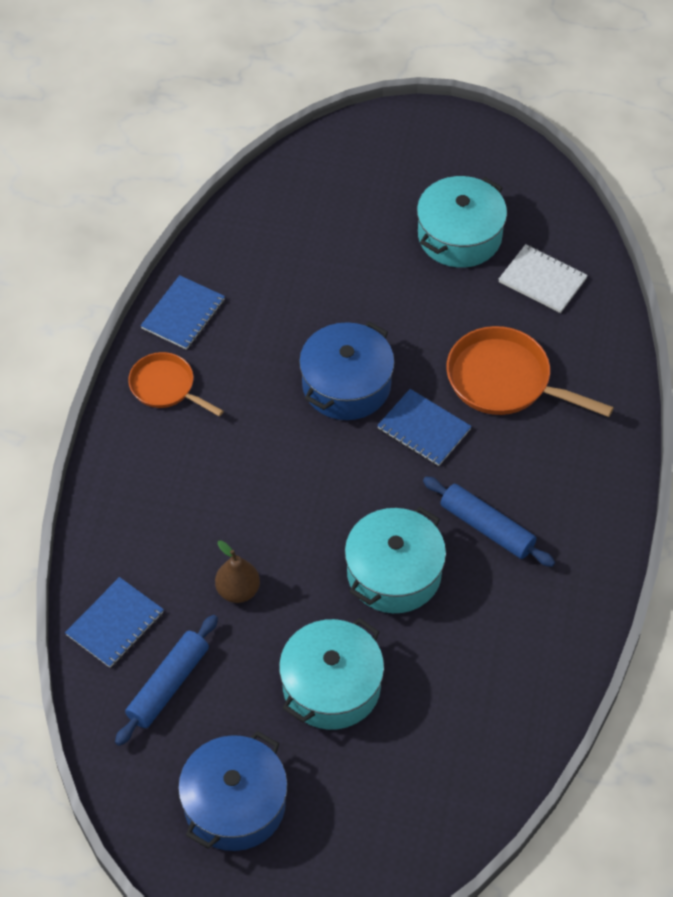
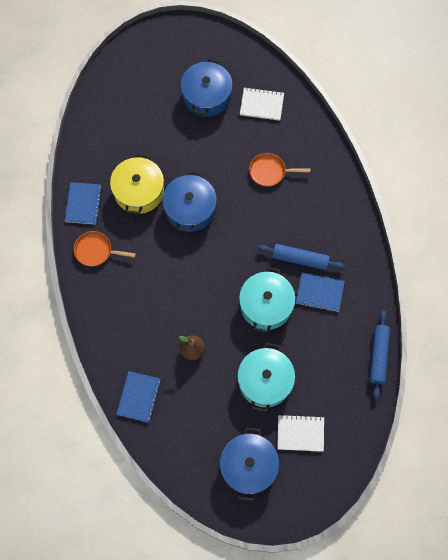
camera: 25 degrees left, 15 degrees up
(168, 685) = (183, 418): blue rolling pin -> blue rolling pin (378, 356)
(279, 329) = (139, 191): none -> yellow pot
(348, 792) = (300, 433): none -> white notebook
(424, 429) = (242, 217): blue notebook -> blue notebook (319, 292)
(459, 236) = (206, 96): turquoise pot -> blue pot
(504, 380) = (270, 171): orange pan -> orange pan, size x0.63

